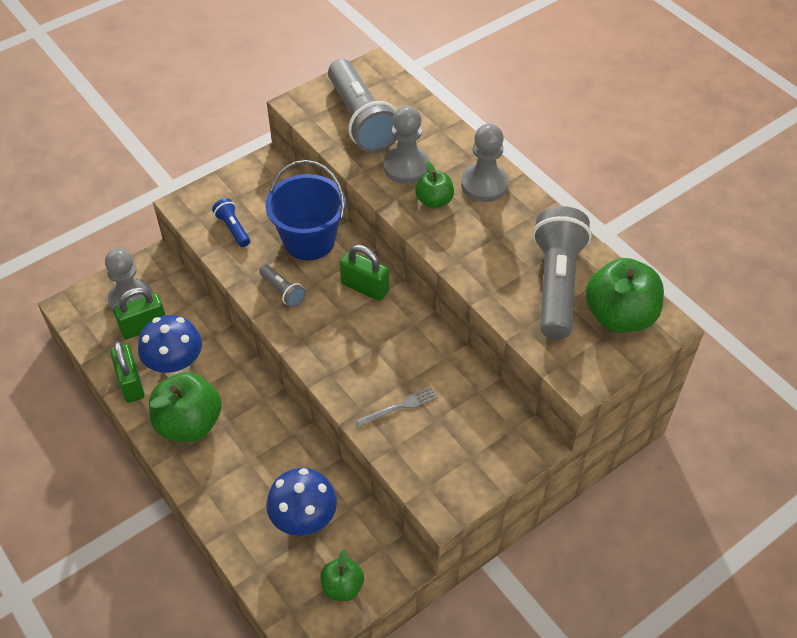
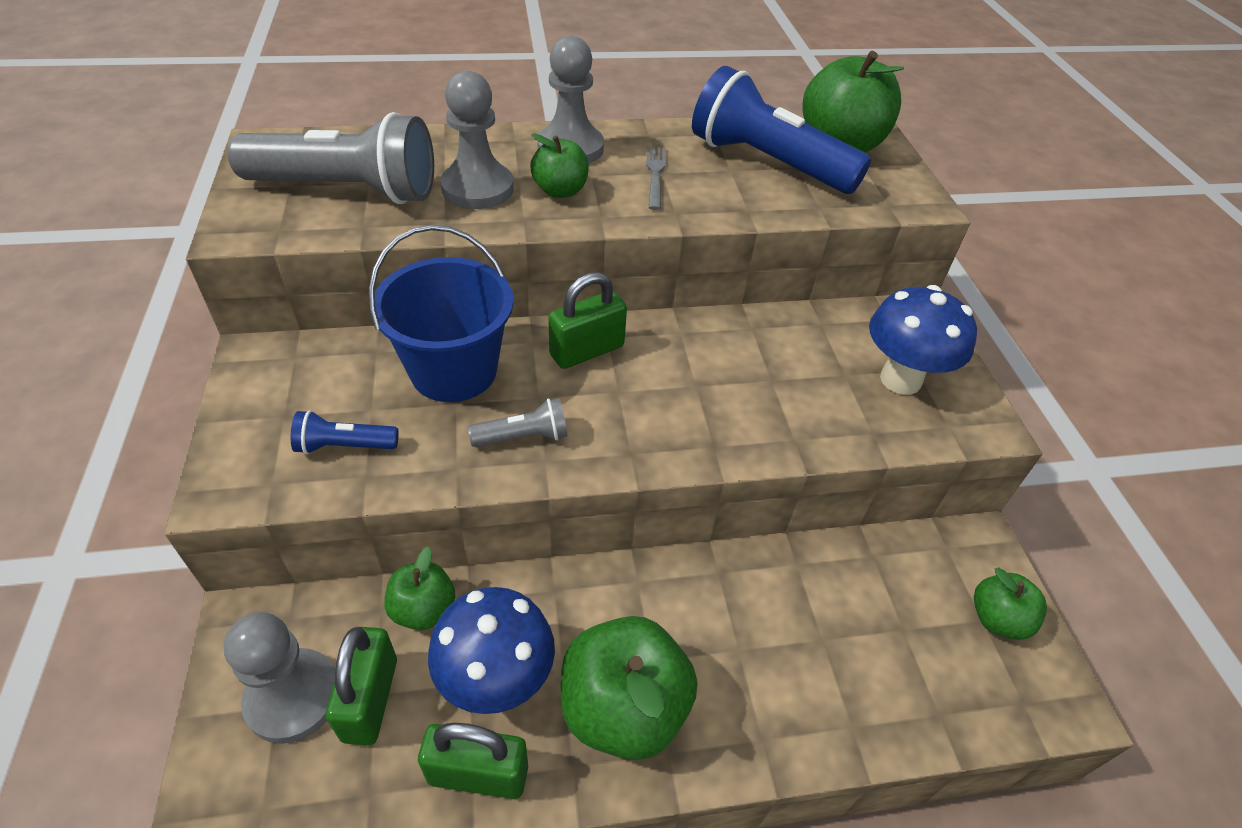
camera: 65 degrees left, 5 degrees down
(197, 320) = (423, 609): none -> green apple
(304, 522) = (877, 620): blue mushroom -> blue mushroom (900, 379)
(399, 407) = (809, 400): grey fork -> grey fork (655, 175)
(556, 284) = (768, 163): grey flashlight -> blue flashlight

